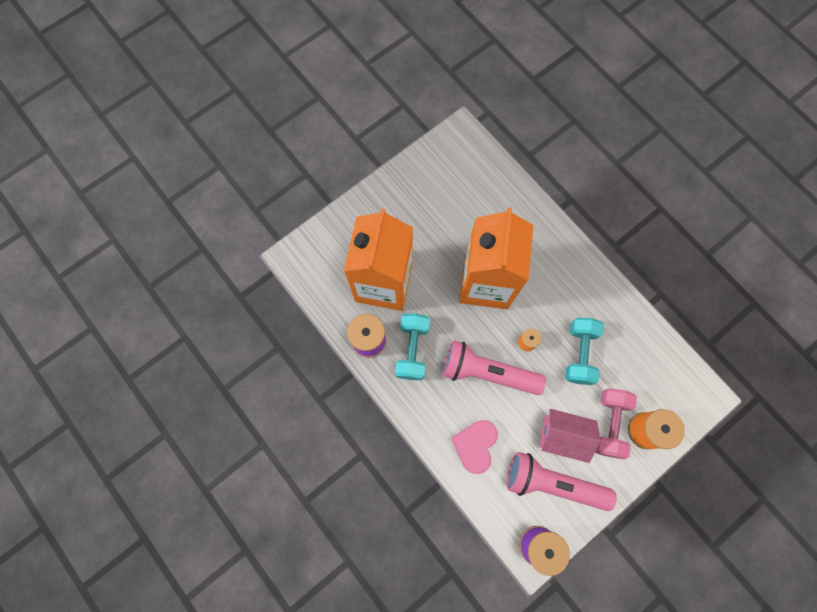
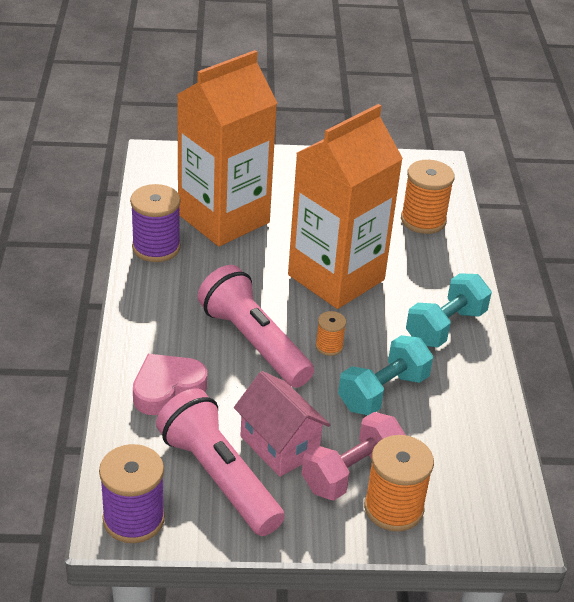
camera: 35 degrees right, 35 degrees down
(412, 349) = (193, 279): turquoise dumbbell -> turquoise dumbbell (445, 327)
(492, 193) = (423, 220): none -> orange spool

